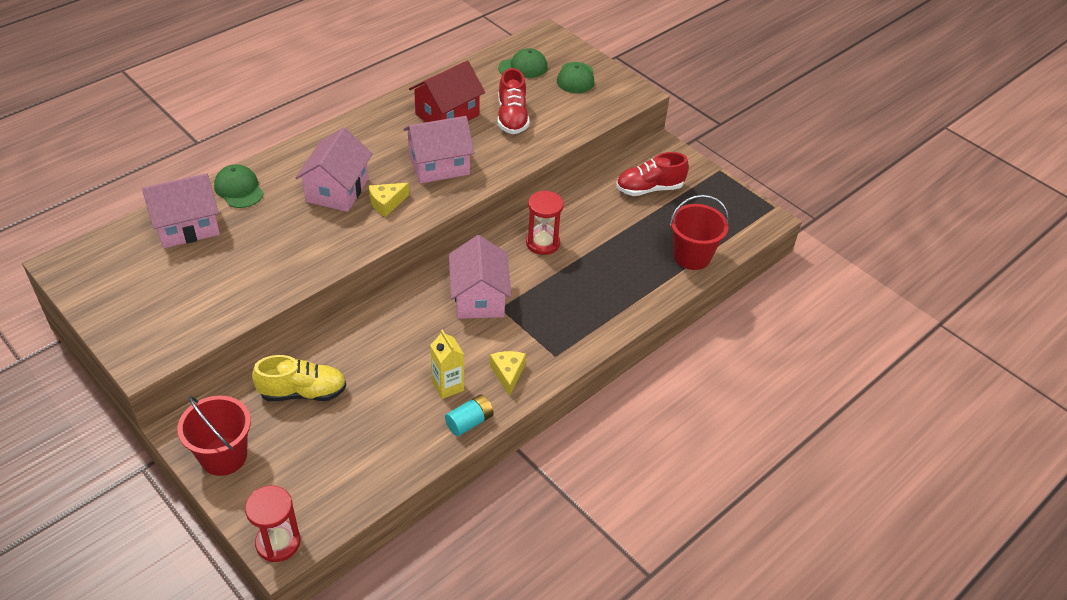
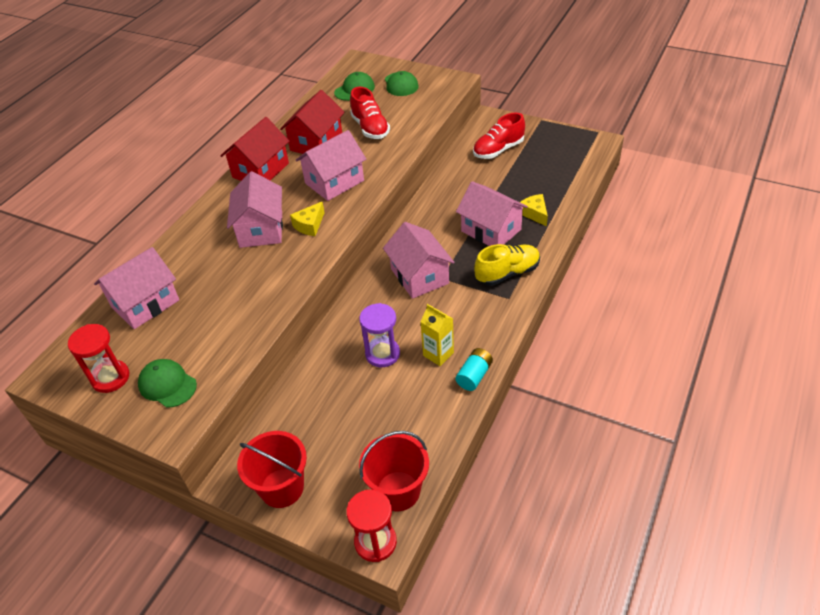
camera: 15 degrees left, 0 degrees up
(239, 189) = (174, 257): green cap -> green cap (167, 385)
(303, 392) = (319, 406): yellow shoe -> yellow shoe (507, 273)
(373, 126) = (260, 170): none -> red house
(393, 364) = (382, 354): none -> purple hourglass
(508, 374) = (480, 326): yellow cheese -> yellow cheese (534, 214)
(542, 243) = (443, 217): red hourglass -> red hourglass (110, 378)
(583, 276) = (491, 230): none -> pink house
(692, 256) = (562, 187): red bucket -> red bucket (398, 491)

